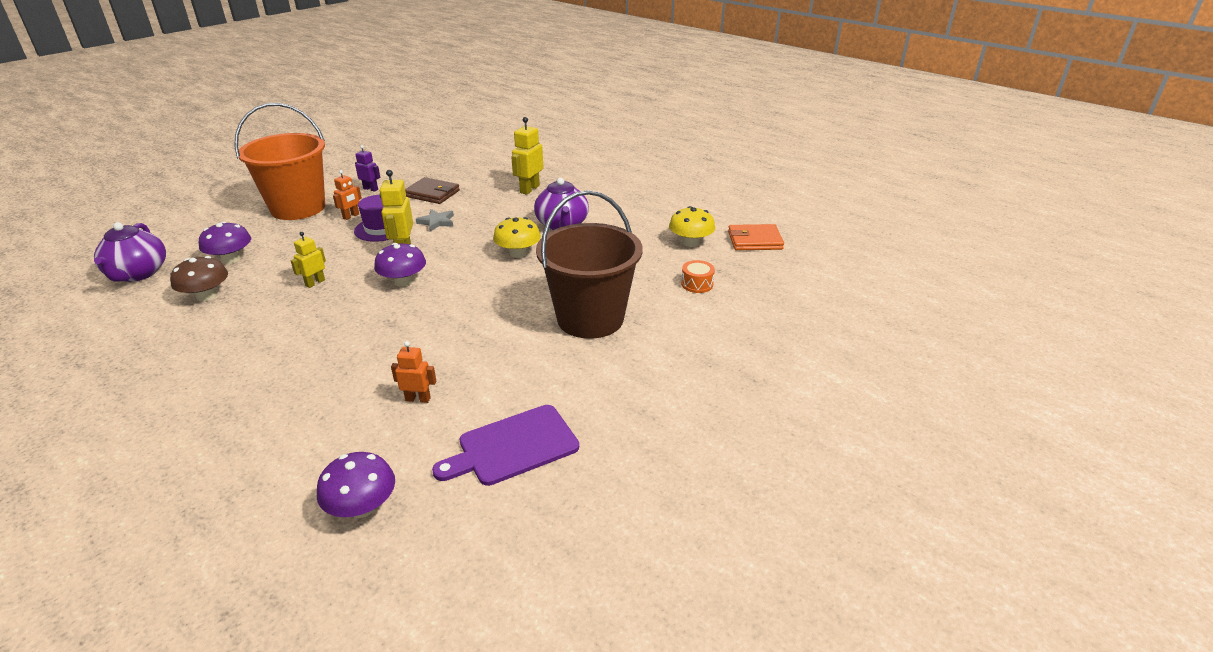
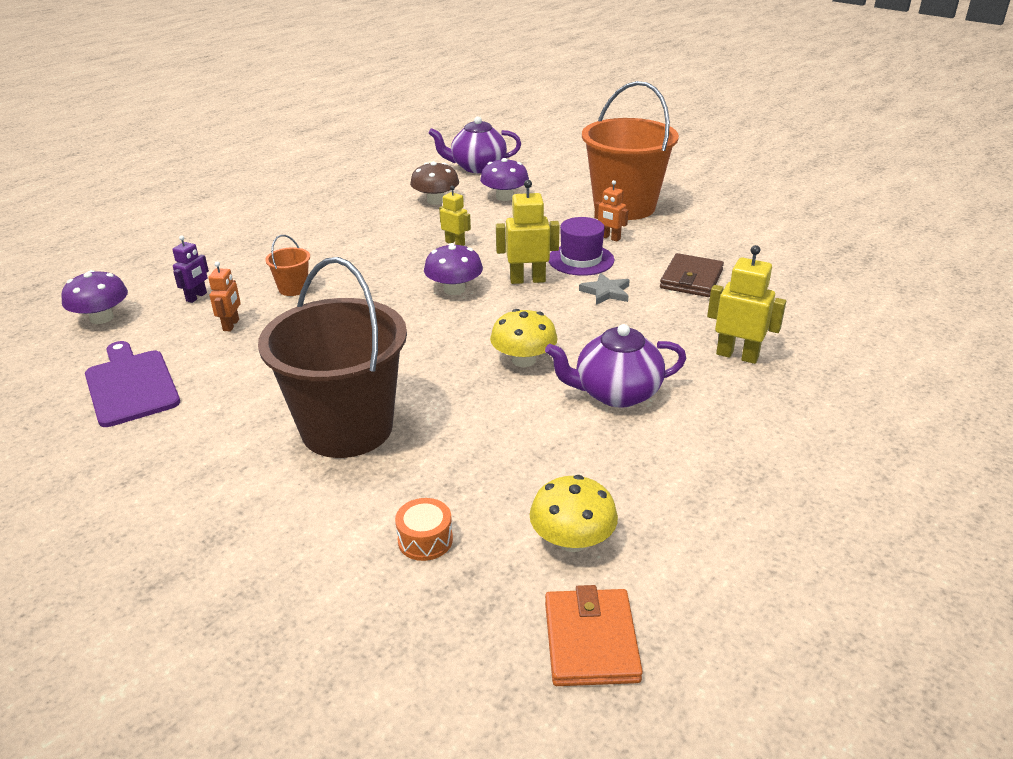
camera: 90 degrees right, 0 degrees up
(358, 368) = (293, 288): none -> orange bucket
(371, 189) = (690, 238): purple robot -> purple robot (197, 297)

